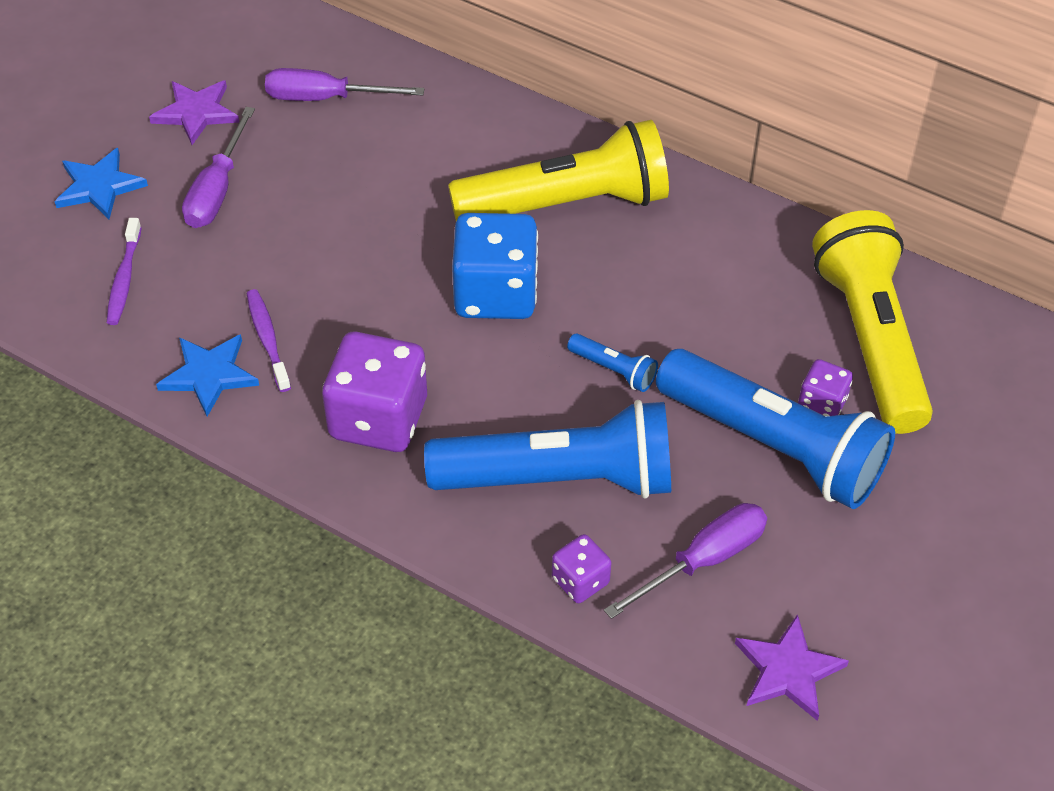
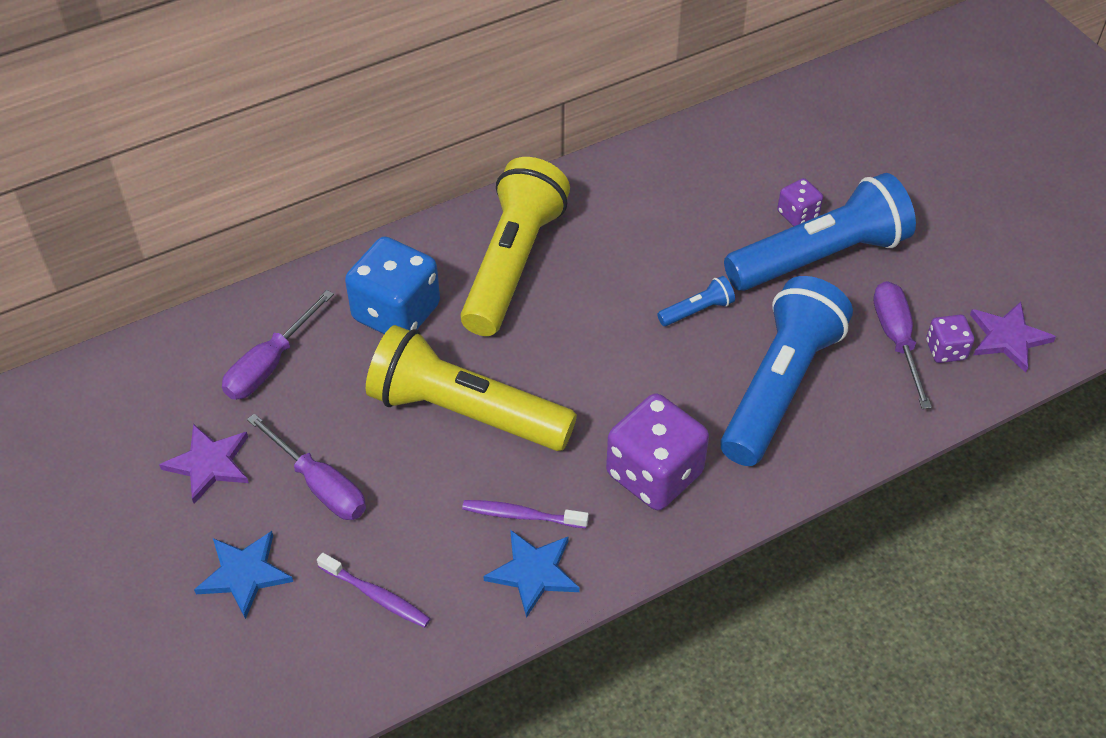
camera: 60 degrees left, 0 degrees up
(495, 293) = (574, 346): blue dice -> blue dice (396, 312)
(580, 581) = (878, 416): purple dice -> purple dice (945, 350)
(870, 339) = (757, 164): yellow flashlight -> yellow flashlight (465, 412)

